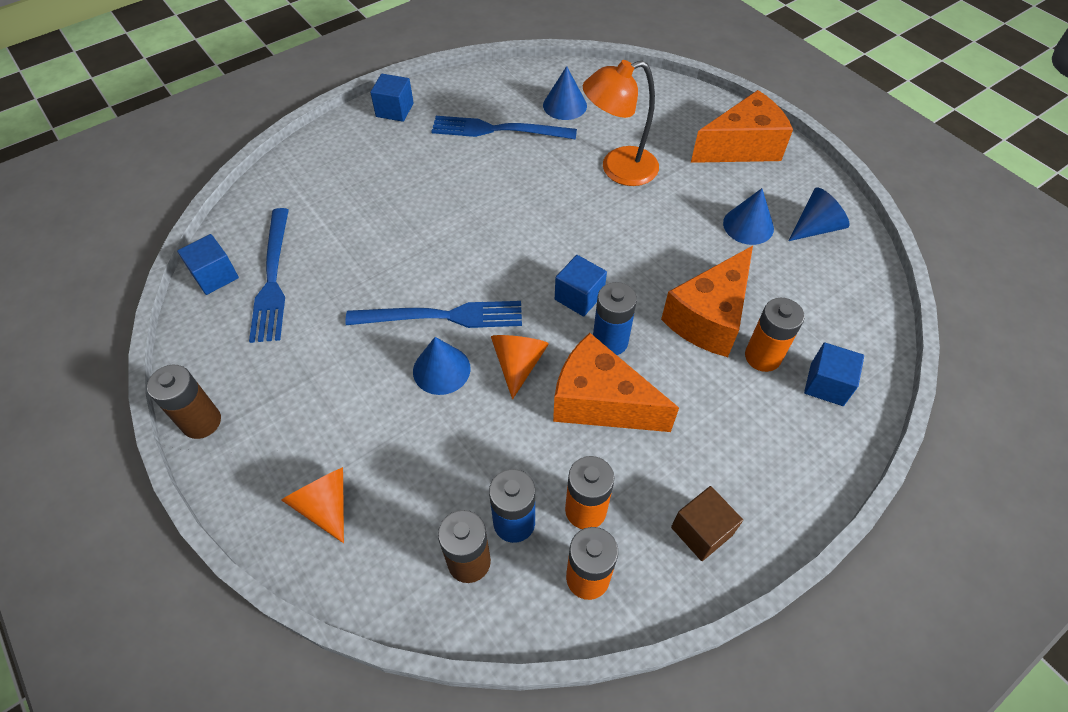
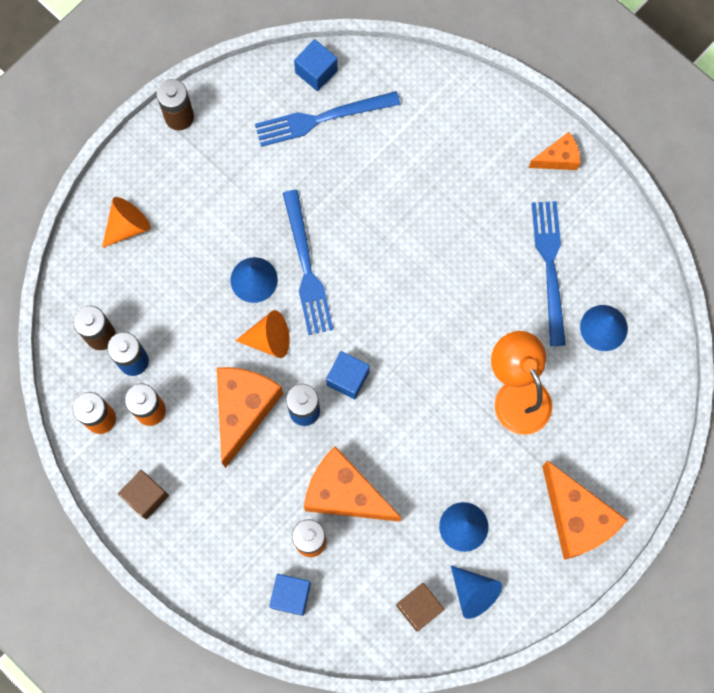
camera: 80 degrees right, 20 degrees up
(394, 110) = (558, 158): blue cube -> orange cheese
(833, 272) = (419, 607): none -> brown cube

